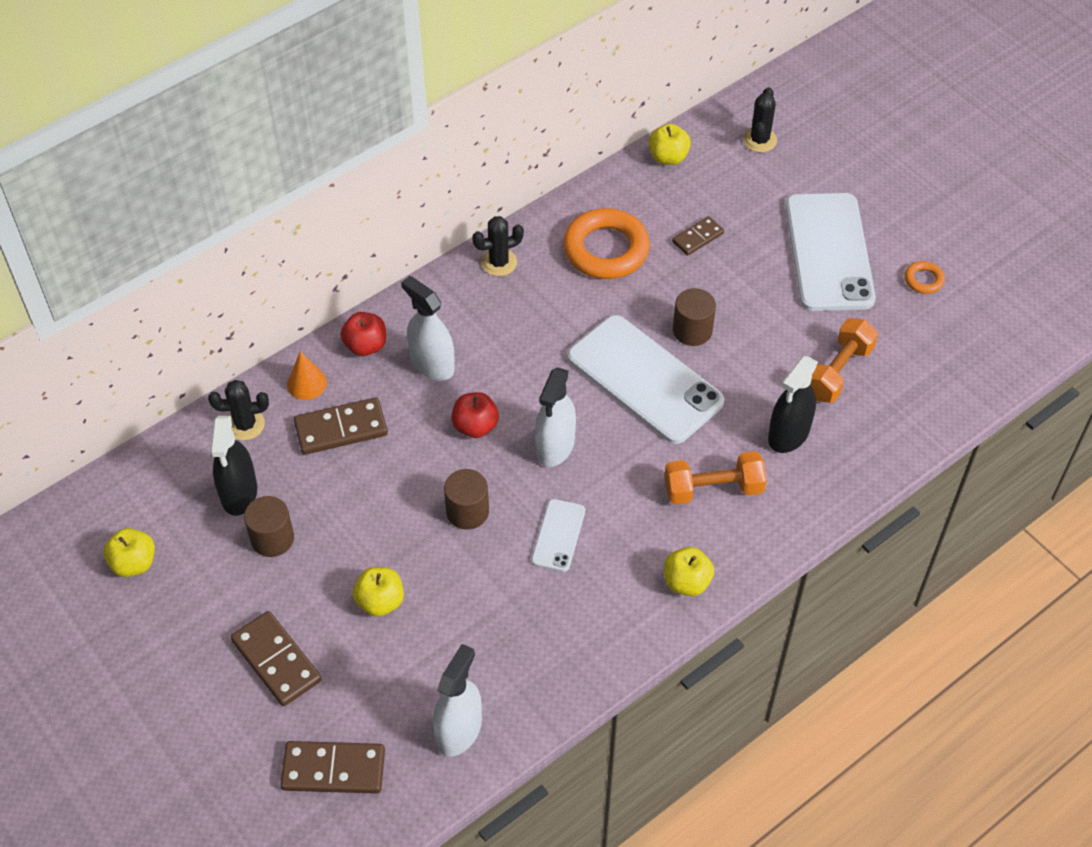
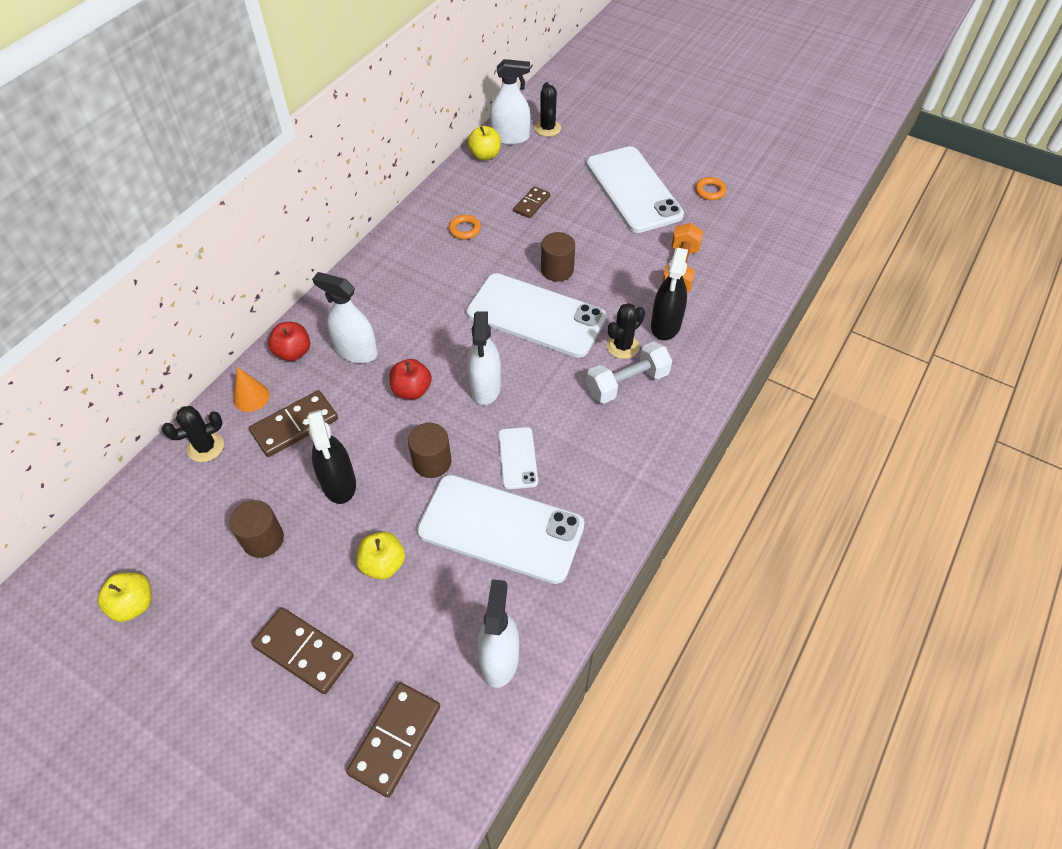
camera: 20 degrees left, 0 degrees up
(239, 493) = (218, 508): black spray bottle -> black spray bottle (339, 483)
(333, 770) = (395, 739): brown domino -> brown domino turned 45 degrees counterclockwise
(499, 262) = (383, 260): black cactus -> black cactus (622, 346)
(511, 604) = (501, 528): none -> white phone
(606, 249) = (465, 229): orange ring -> orange ring, size x0.45
(686, 582) = (639, 463): yellow apple -> none
(708, 141) = (510, 137): none -> white spray bottle
(713, 489) = (627, 383): orange dumbbell -> white dumbbell

